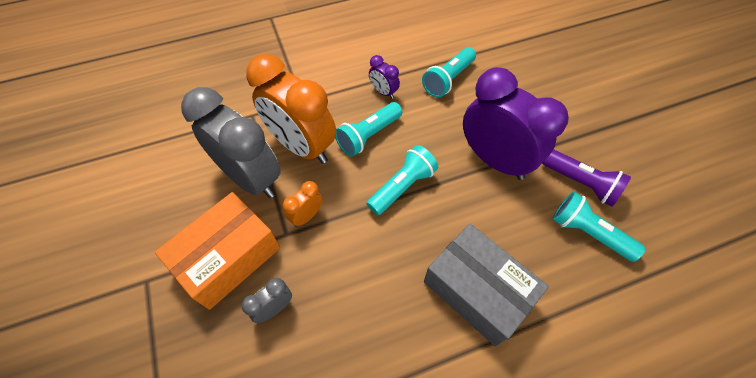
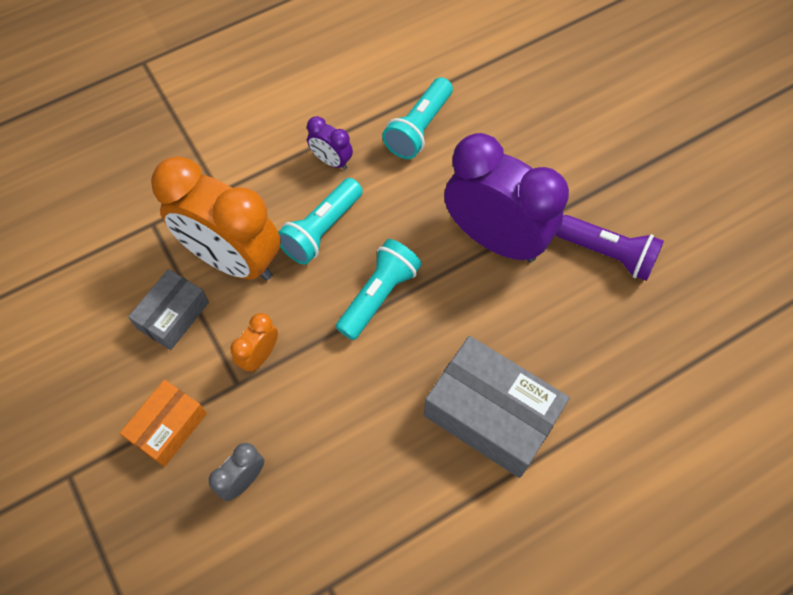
camera: 10 degrees left, 5 degrees up
(228, 257) = (168, 427): orange box -> orange box, size x0.58
(251, 178) = (173, 315): grey clock -> grey box
(588, 233) = (620, 319): turquoise flashlight -> none

